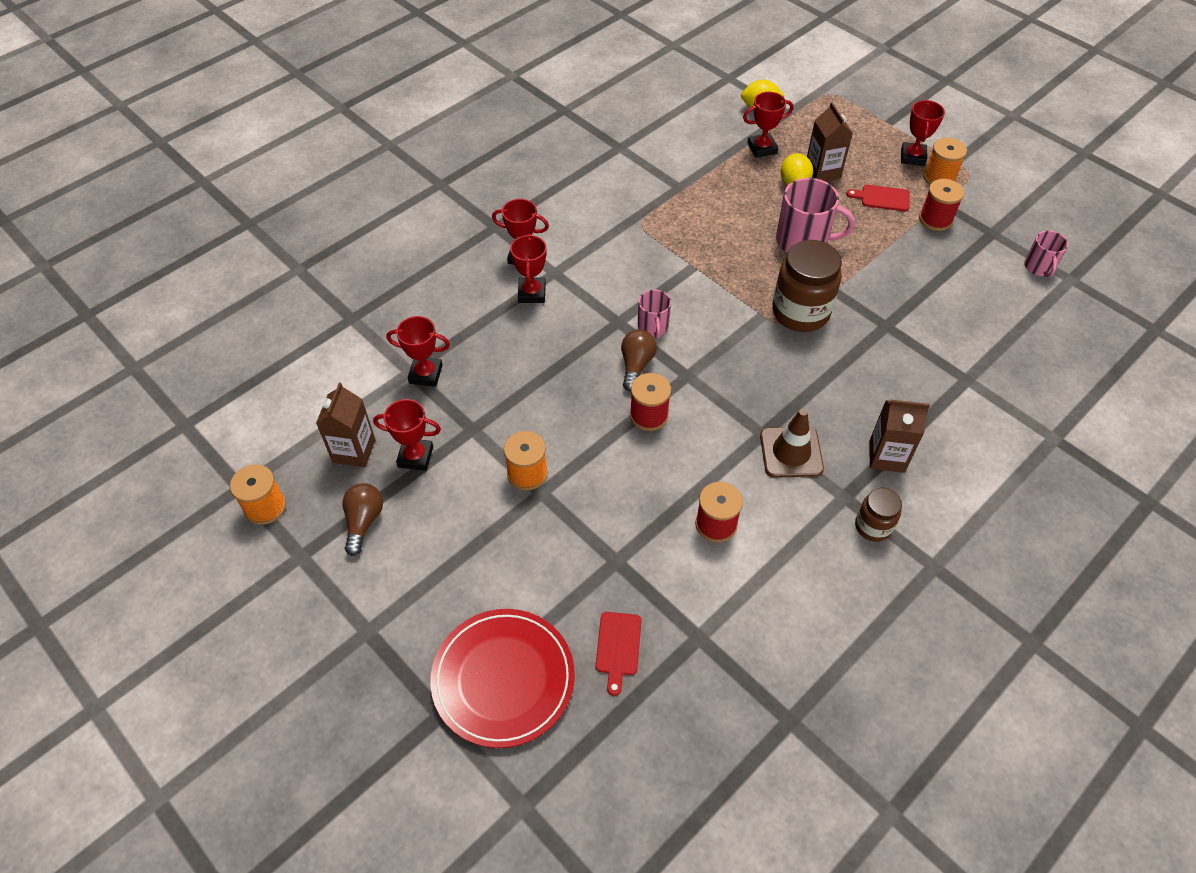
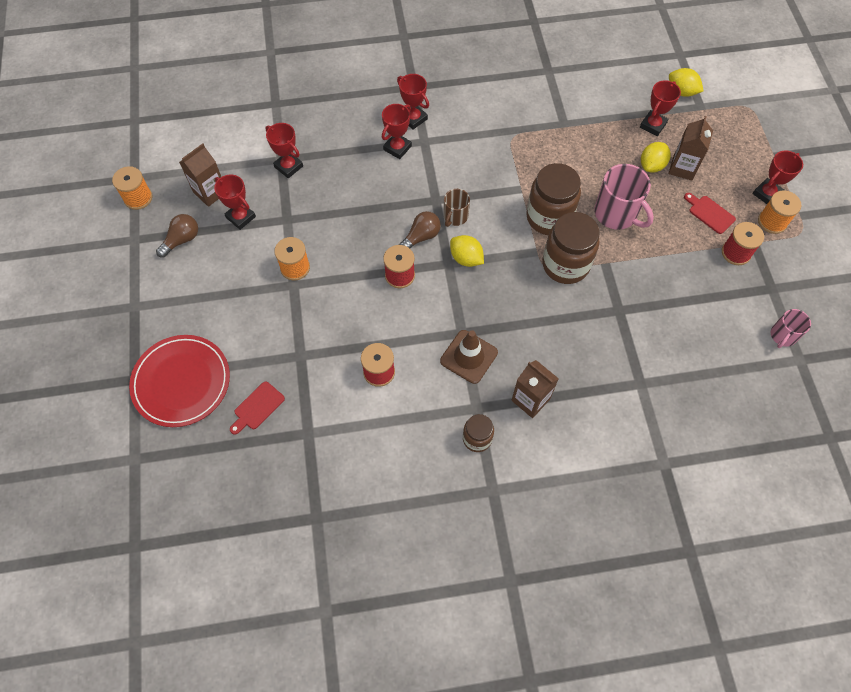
camera: 35 degrees right, 10 degrees up
(653, 327) = (455, 216): pink mug -> brown mug
(701, 360) = (466, 258): none -> yellow lemon
(744, 278) = (549, 217): none -> brown jar
(762, 148) = (653, 125): red trophy -> red trophy turned 75 degrees counterclockwise

